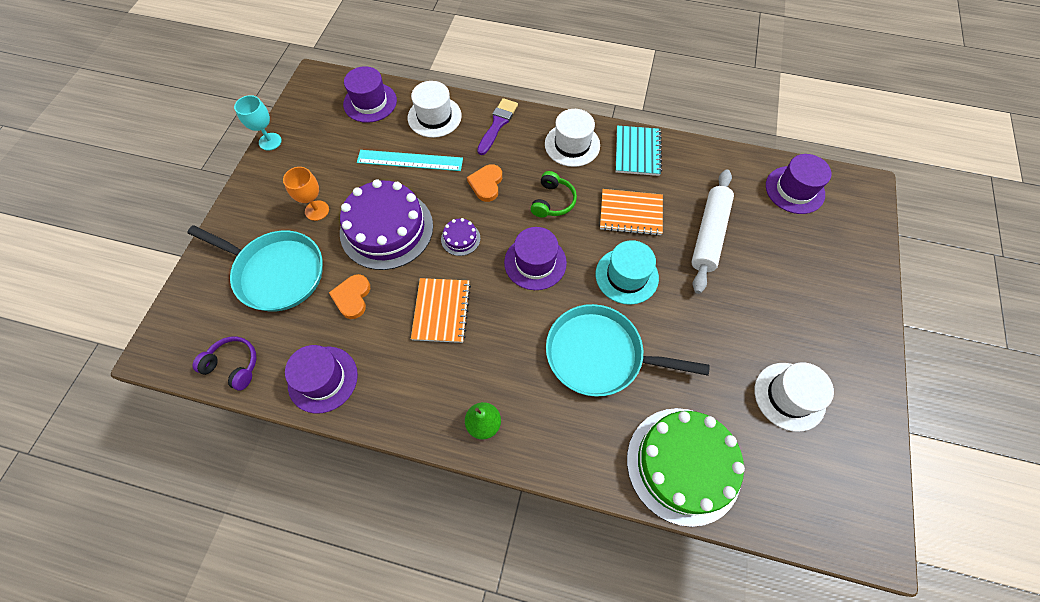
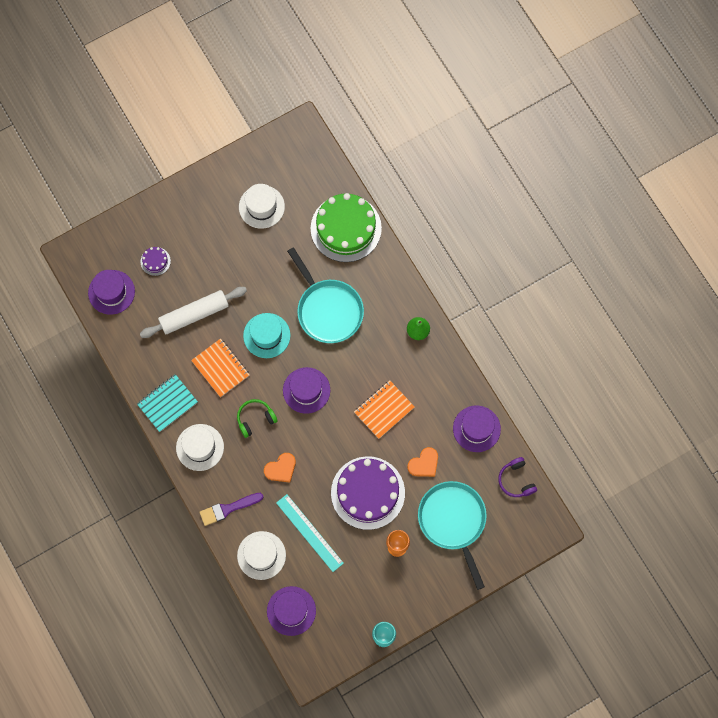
camera: 135 degrees left, 10 degrees up
(460, 238) = (332, 445): purple cake -> purple cake (155, 261)

